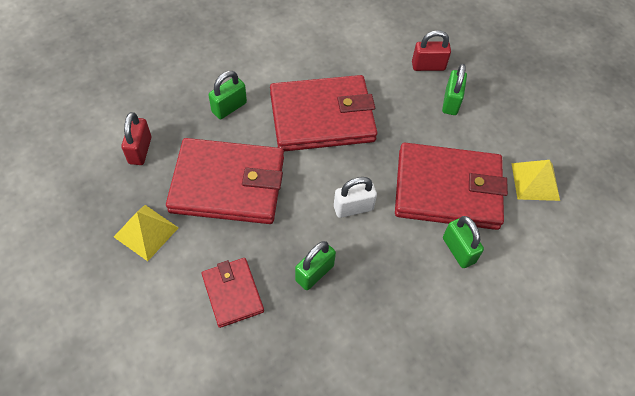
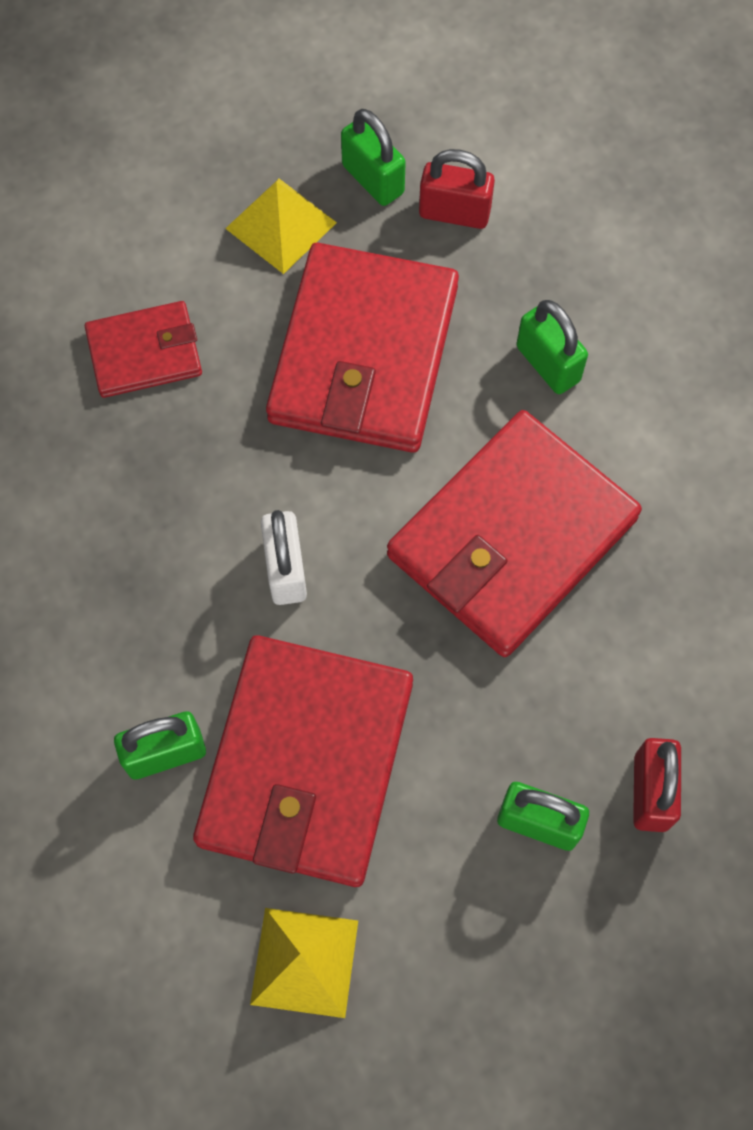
camera: 100 degrees right, 10 degrees up
(314, 273) = (161, 485): green padlock -> green padlock (373, 179)
(322, 117) = (512, 537): red wallet -> red wallet turned 45 degrees clockwise

